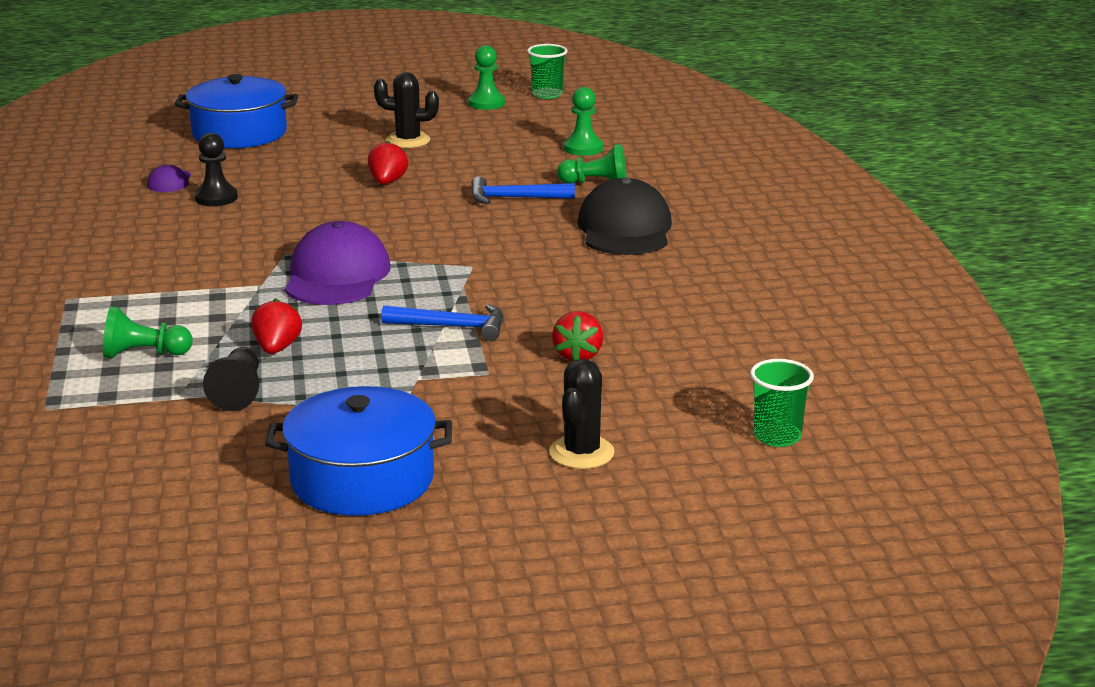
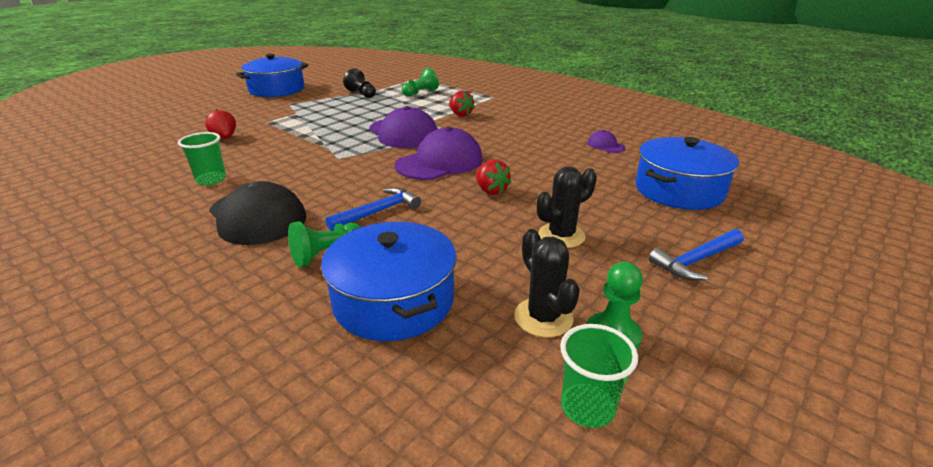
camera: 140 degrees right, 5 degrees up
(216, 198) = (557, 146): black pawn -> none
(277, 348) = (373, 106): red strawberry -> red strawberry (460, 114)
(375, 222) = (440, 162): none -> purple cap
(452, 327) = (307, 131): blue hammer -> blue hammer (696, 261)
(581, 453) = (194, 112): black cactus -> black cactus (543, 317)
(583, 148) = (393, 300): green pawn -> blue pot
(777, 436) = (95, 136): green cup -> green cup (211, 179)

